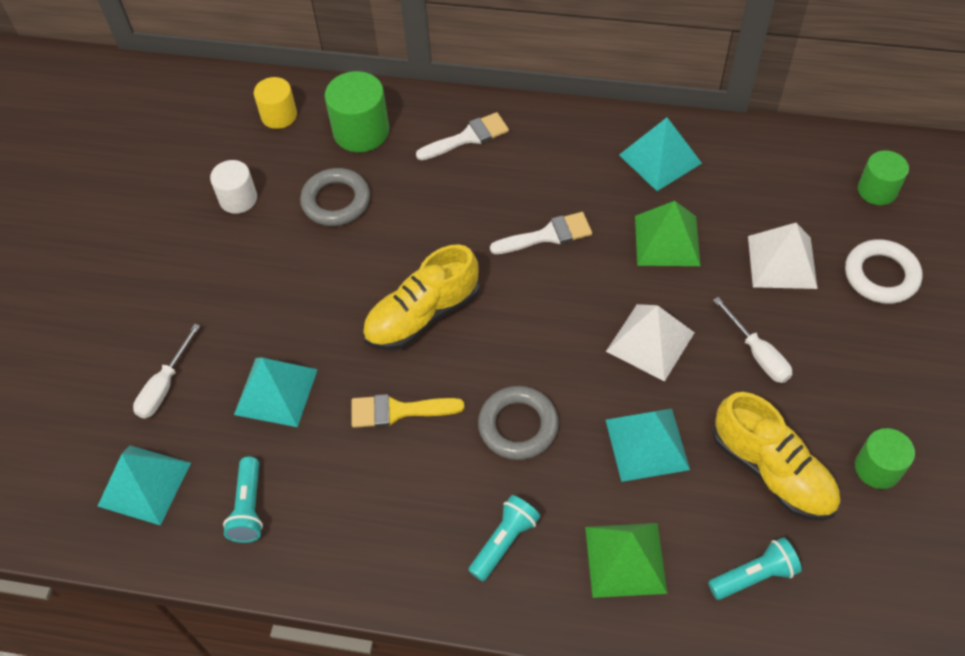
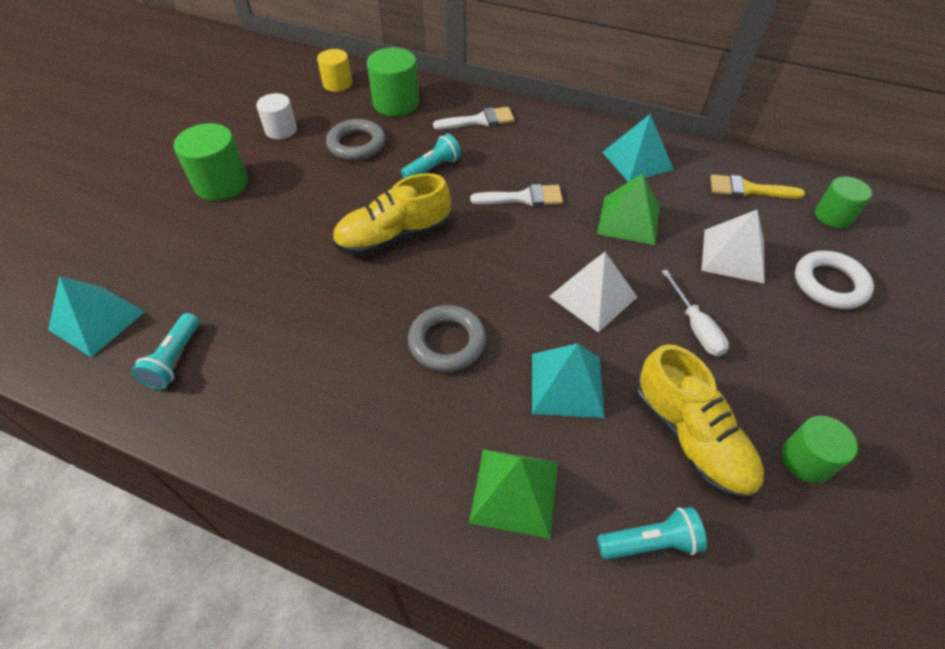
camera: 10 degrees right, 5 degrees down
(164, 386) = (155, 248): white screwdriver -> none
(200, 288) = (221, 184): none -> green cylinder
(276, 391) = (244, 270): turquoise pyramid -> none
(398, 411) = (343, 307): yellow brush -> yellow brush (748, 189)
(504, 542) = (397, 445): turquoise flashlight -> turquoise flashlight (433, 168)

